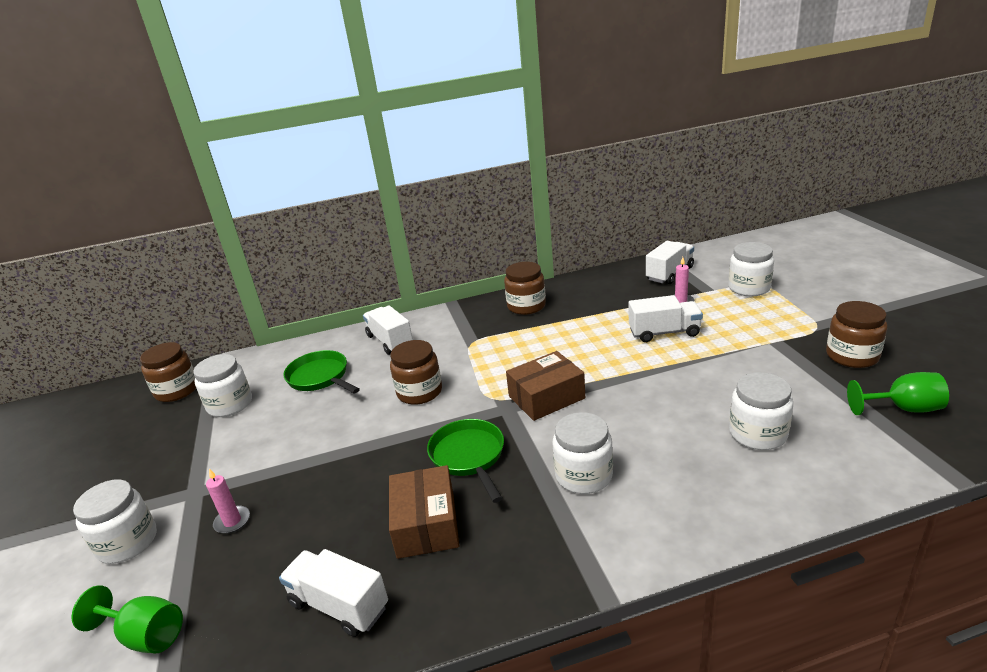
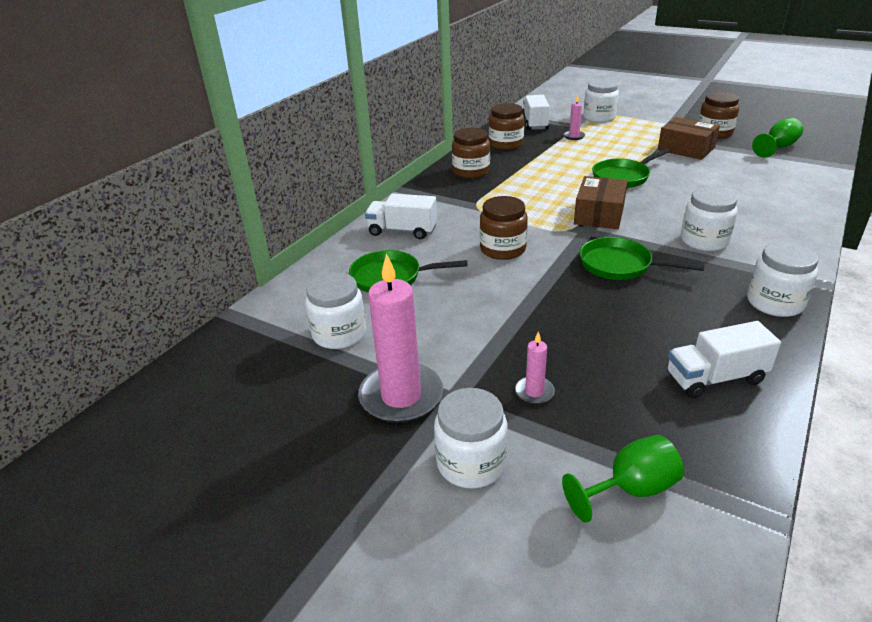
camera: 45 degrees left, 5 degrees up
(177, 390) = (244, 354): brown jar -> brown jar (506, 144)
(180, 470) = (401, 396): none -> pink candle
(426, 524) = (672, 310): brown box -> brown box (686, 149)
(642, 367) = (623, 177): none -> green pan
(664, 332) = (598, 155): white truck -> none
(757, 434) = (743, 183): white jar -> white jar (774, 303)

